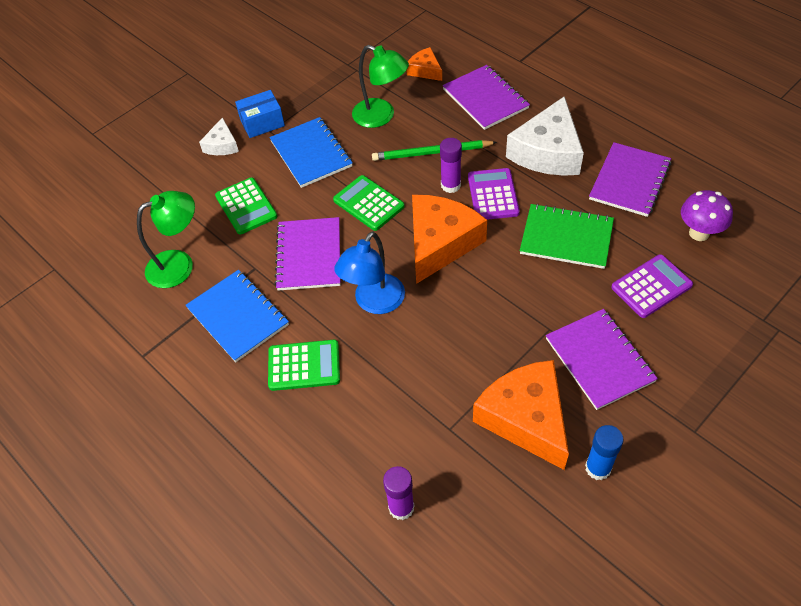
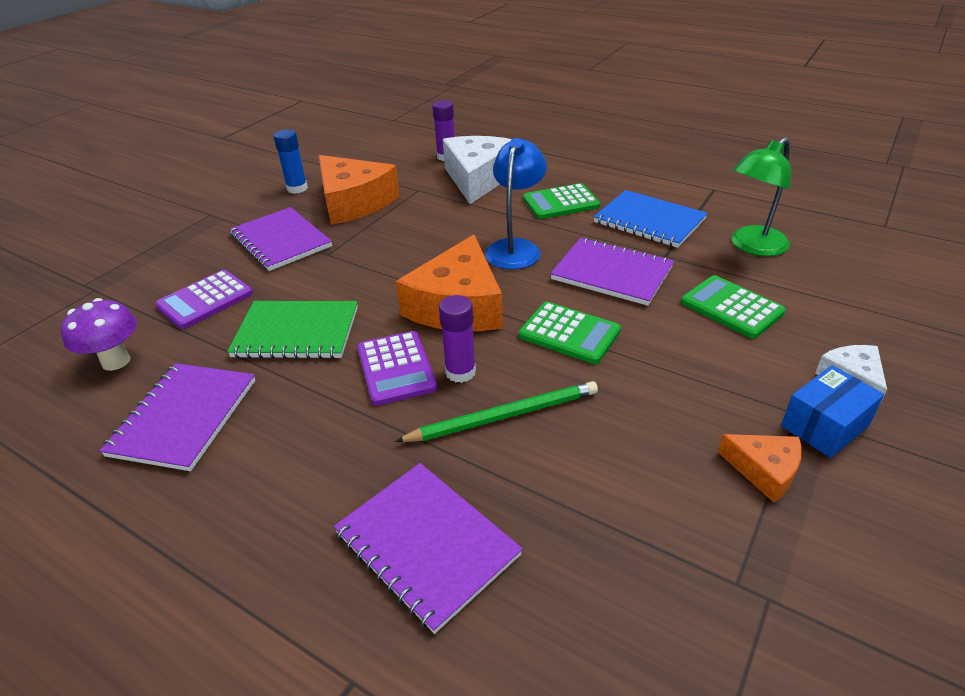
camera: 165 degrees right, 15 degrees down
(309, 255) = (612, 273): purple notebook -> purple notebook turned 45 degrees counterclockwise
(311, 154) = (697, 386): blue notebook -> none
(381, 116) = (619, 471): green lamp -> none
(425, 70) = (579, 607): orange cheese -> orange cheese (764, 470)
(547, 152) = (308, 446): white cheese -> white cheese (479, 178)

